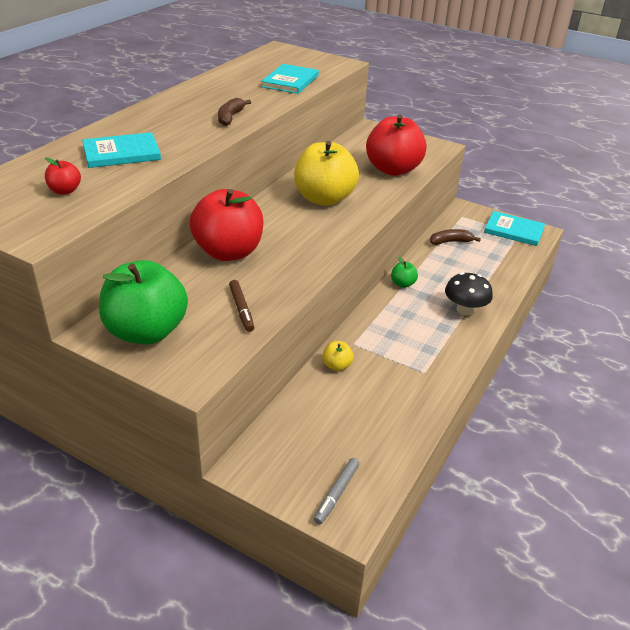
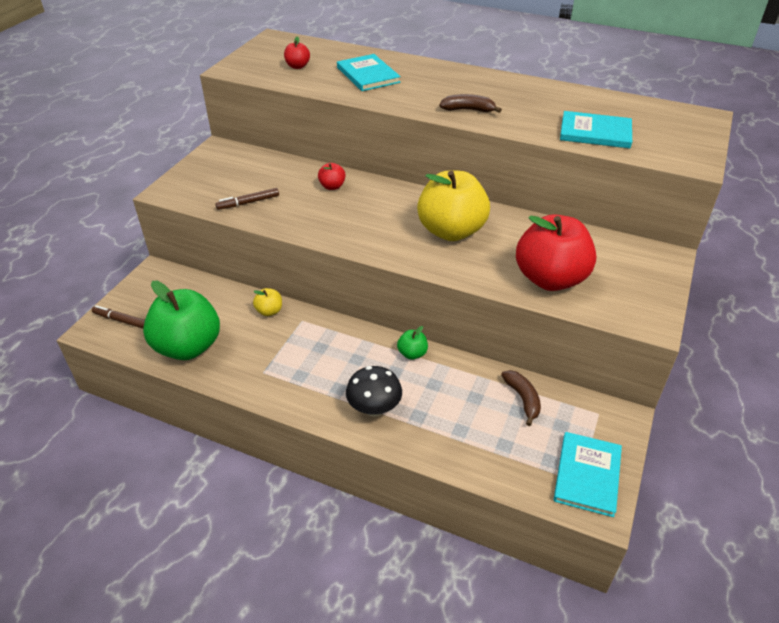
camera: 85 degrees right, 5 degrees up
(146, 332) = (219, 166): green apple -> green apple (188, 347)
(228, 252) = (332, 186): red apple -> red apple, size x0.42
(337, 493) = (122, 321): grey marker -> brown marker

